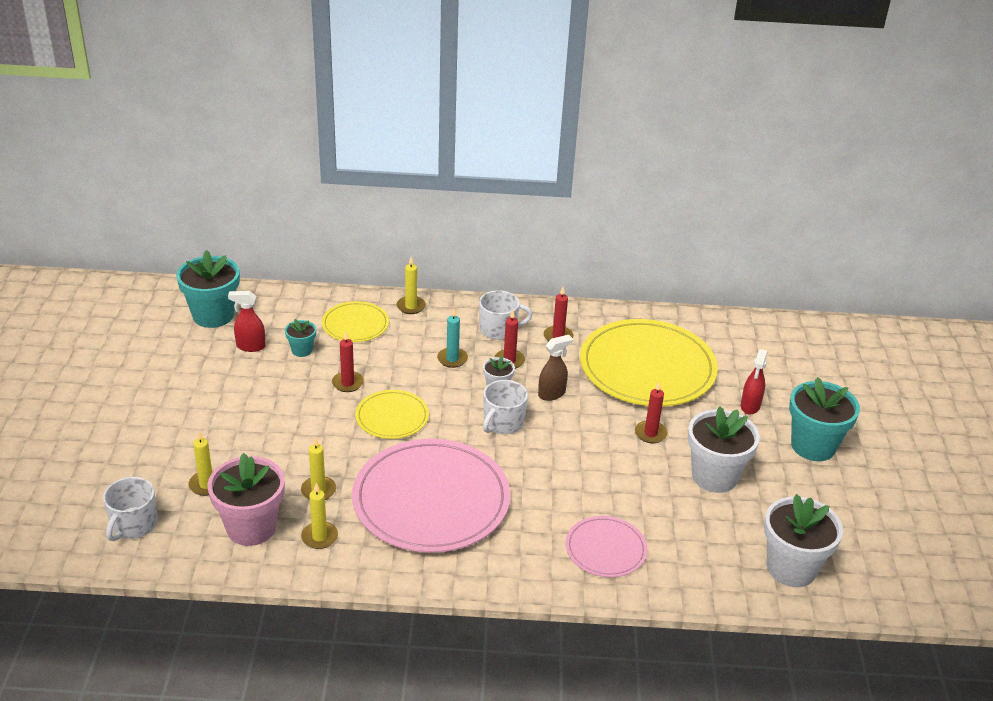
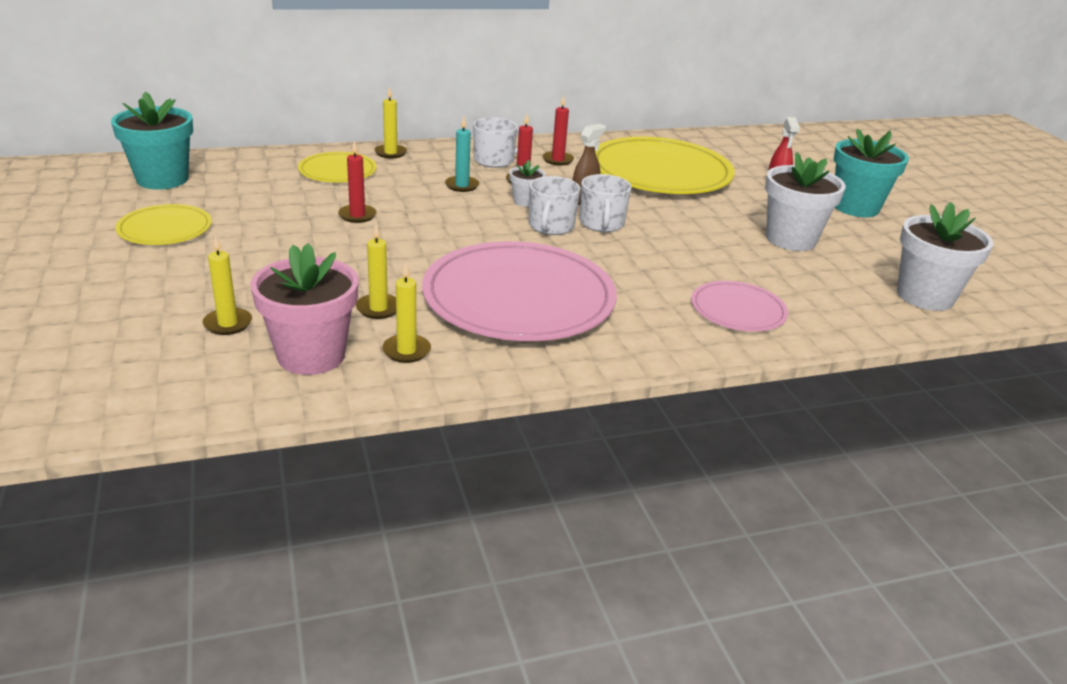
camera: 20 degrees left, 5 degrees down
(133, 524) = (141, 378): white mug -> white mug (601, 223)
(250, 346) = (222, 199): red spray bottle -> none
(302, 350) = (287, 196): turquoise flower pot -> none
(392, 417) = (426, 236): yellow plate -> yellow plate (165, 229)
(650, 433) = (704, 216): red candle -> none

